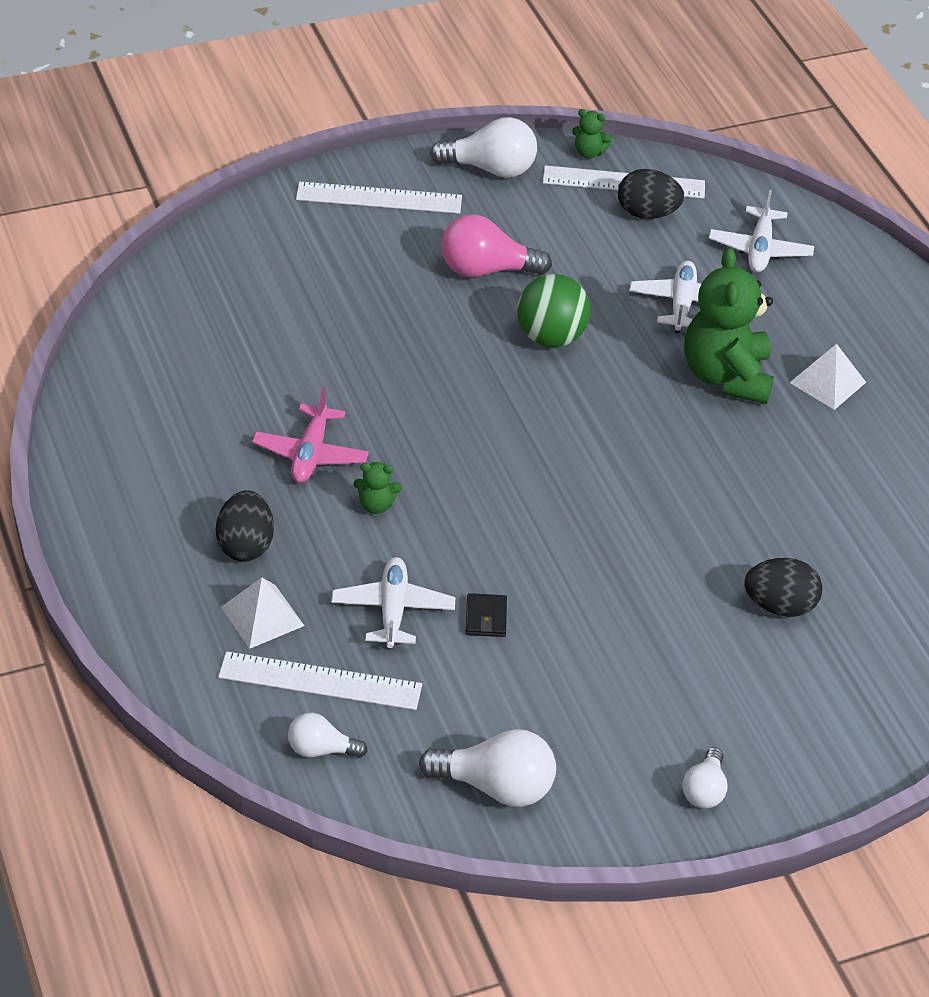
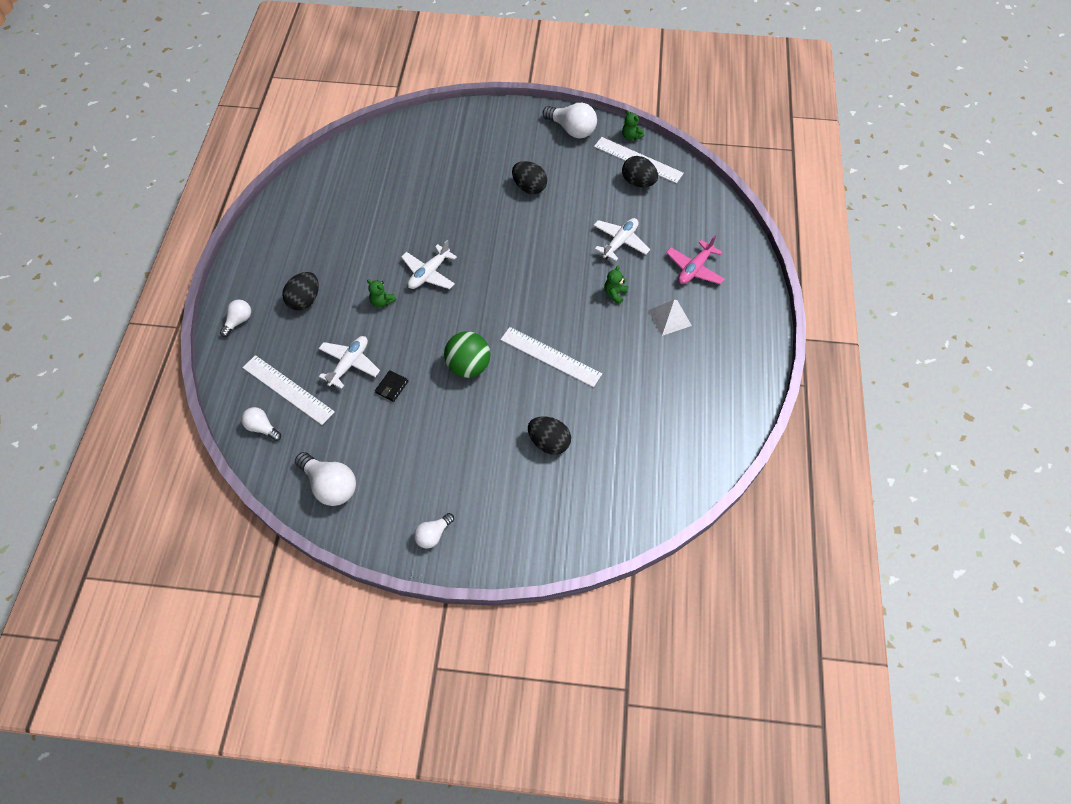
camera: 30 degrees right, 15 degrees up
(156, 613) = (239, 321): none -> white light bulb
(262, 616) = (286, 342): white pyramid -> none
(310, 454) = (370, 261): pink plane -> pink plane (694, 269)
(379, 198) = (503, 128): white ruler -> white ruler (550, 356)
(486, 270) = (529, 187): pink light bulb -> black egg
(550, 337) = (536, 238): green ball -> green ball (468, 366)
(726, 376) = (615, 294): green teddy bear -> green teddy bear, size x0.42
(760, 249) = (686, 224): white plane -> white plane (429, 273)

